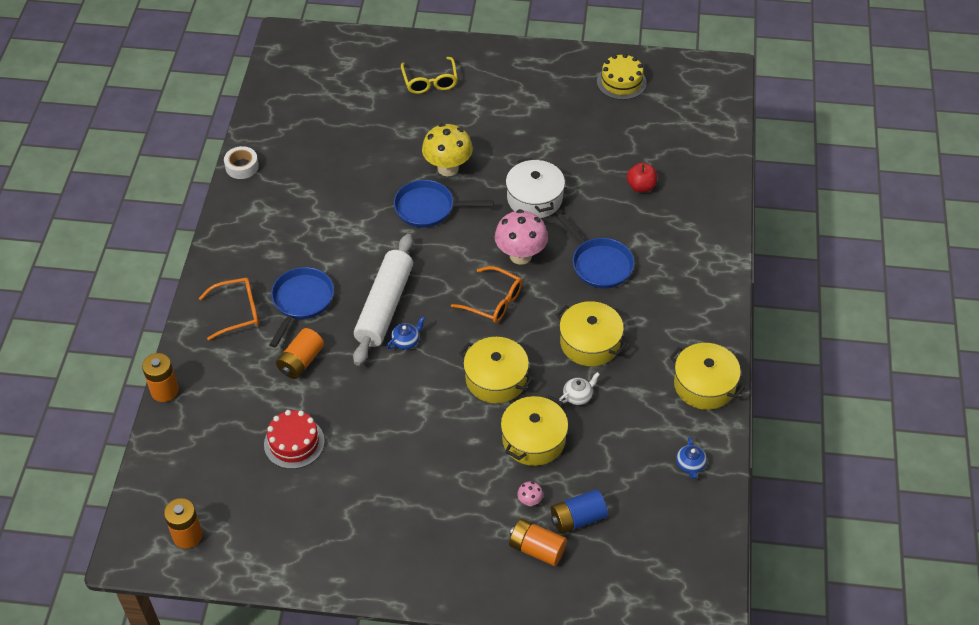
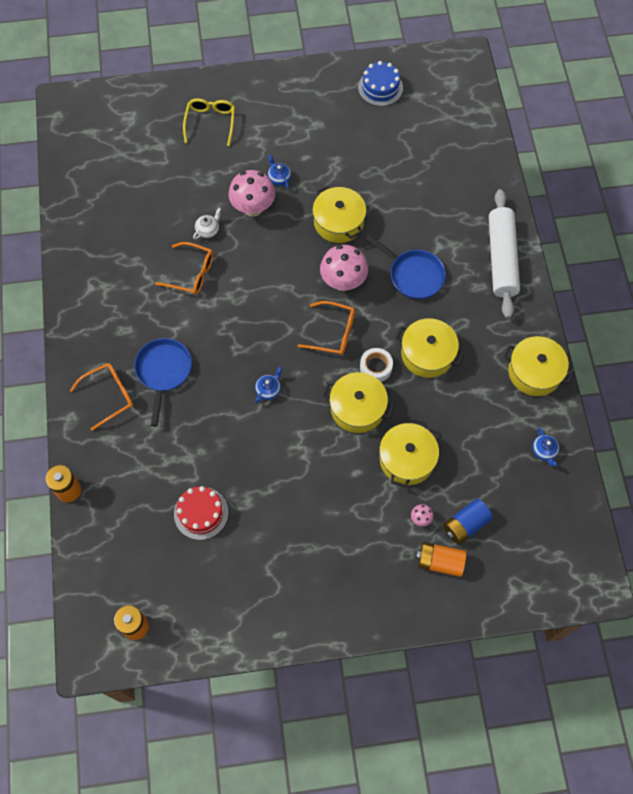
camera: 15 degrees left, 15 degrees up
(242, 166) = (66, 247): white tape -> white tape (376, 367)
(301, 361) = (182, 432): orange battery -> none
(362, 216) = (191, 273): none -> orange glasses
(384, 306) = (239, 360): white rolling pin -> white rolling pin (501, 258)
(428, 208) = (248, 252): blue pan -> none
(430, 82) = (210, 122): yellow glasses -> yellow glasses turned 150 degrees counterclockwise
(448, 168) = (253, 208): yellow mushroom -> pink mushroom
(484, 146) = (279, 178): none -> blue teapot
(535, 198) = (339, 222): white pot -> yellow pot
(578, 396) = (432, 408): white teapot -> white teapot (208, 230)
(621, 82) = (380, 88): yellow cake -> blue cake
(641, 186) = (427, 190): red apple -> none

